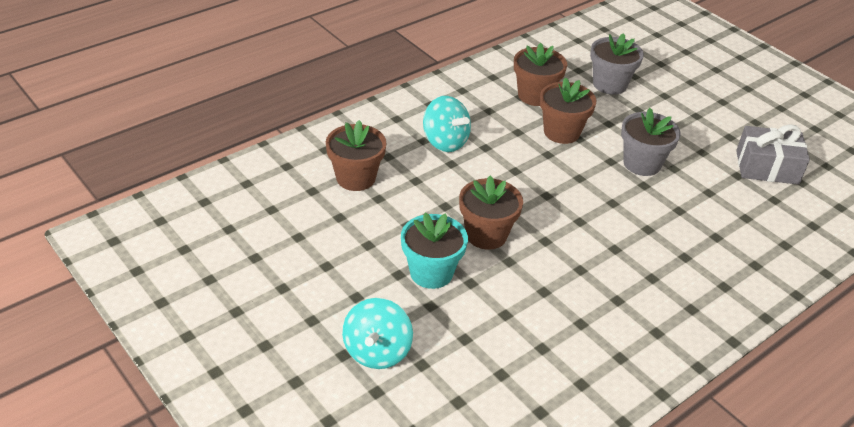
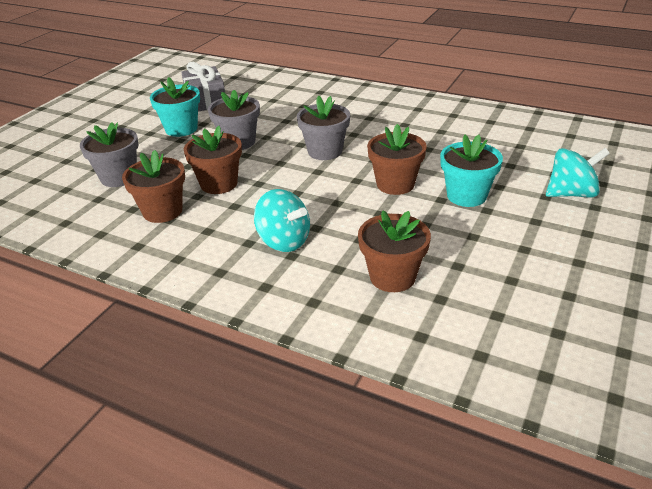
camera: 110 degrees left, 5 degrees down
(445, 142) = (284, 241): turquoise spinning top -> turquoise spinning top turned 105 degrees clockwise
(585, 213) = (325, 151): none -> grey flower pot
(695, 135) = (181, 129): none -> turquoise flower pot

